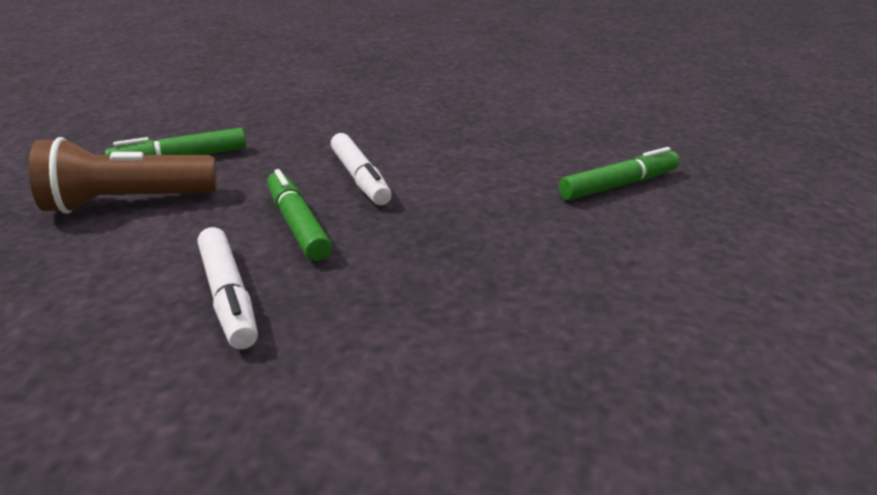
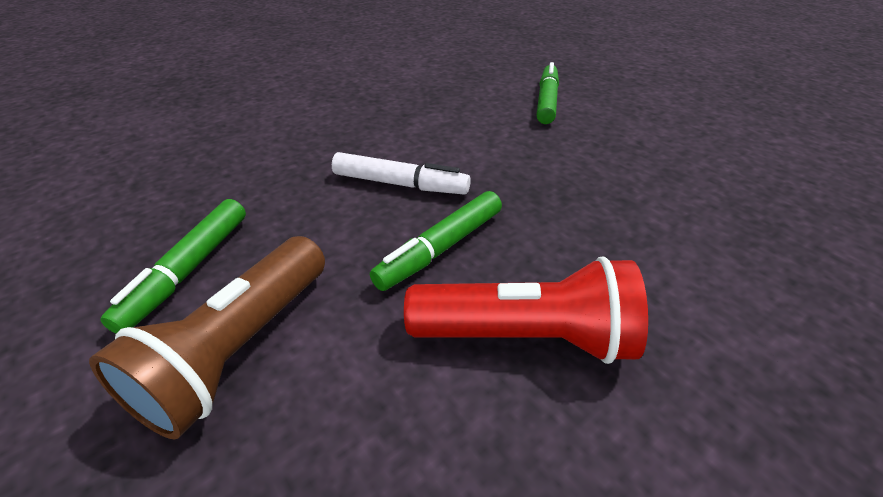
camera: 50 degrees left, 10 degrees up
(229, 295) = (525, 336): white marker -> red flashlight
(297, 224) = (441, 248): green marker -> green marker turned 60 degrees counterclockwise

